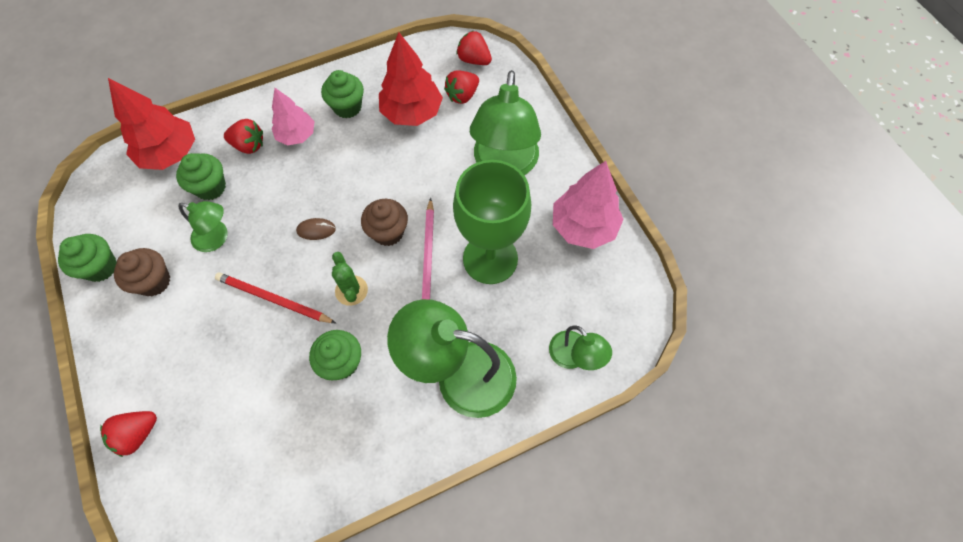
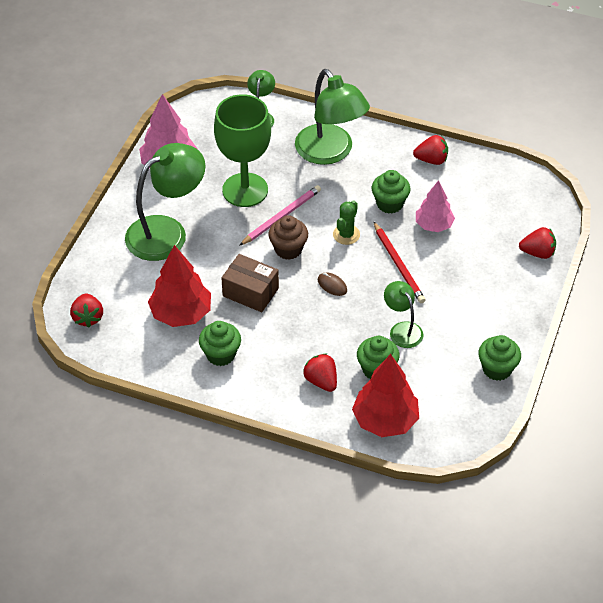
camera: 135 degrees left, 15 degrees down
(154, 281) = (467, 332): brown cupcake -> none
(297, 135) = (279, 361): pink tree -> pink tree (433, 225)
(378, 170) = (250, 292): none -> brown box
(462, 95) = (131, 298): red strawberry -> red strawberry (431, 160)

